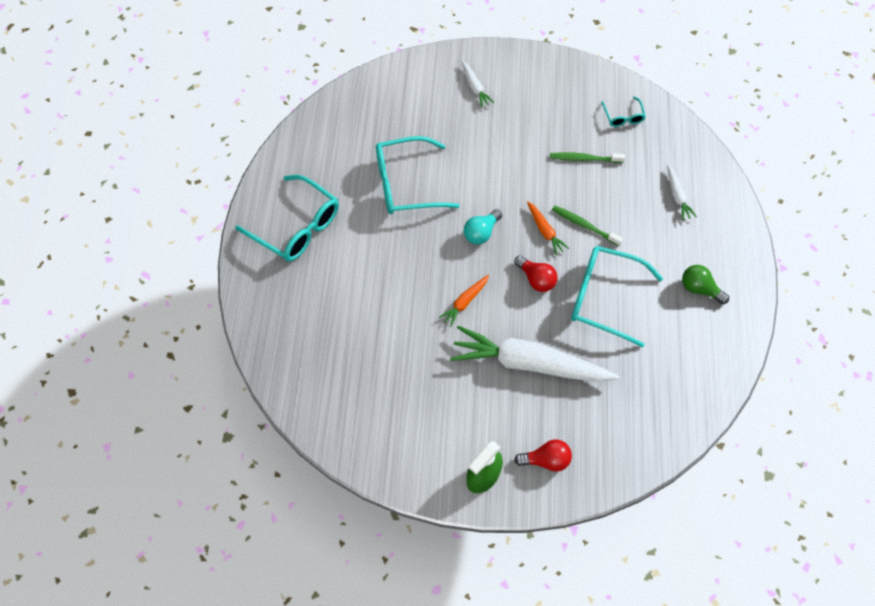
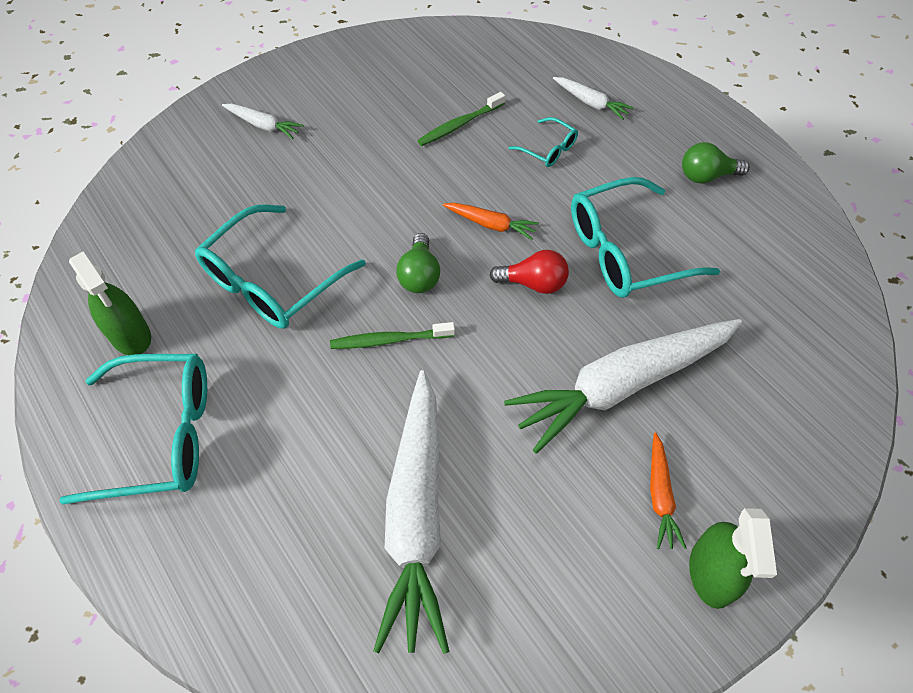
camera: 40 degrees left, 5 degrees down
(319, 166) = (130, 335): none -> green spray bottle
(376, 347) = (416, 515): none -> white carrot
(465, 302) = (477, 369): orange carrot -> orange carrot (660, 495)
(481, 233) = (419, 275): turquoise light bulb -> green light bulb
(546, 460) = (757, 487): red light bulb -> none
(584, 225) = (527, 191): green toothbrush -> green toothbrush (389, 340)
(623, 117) = (459, 62): turquoise glasses -> turquoise glasses (548, 149)

